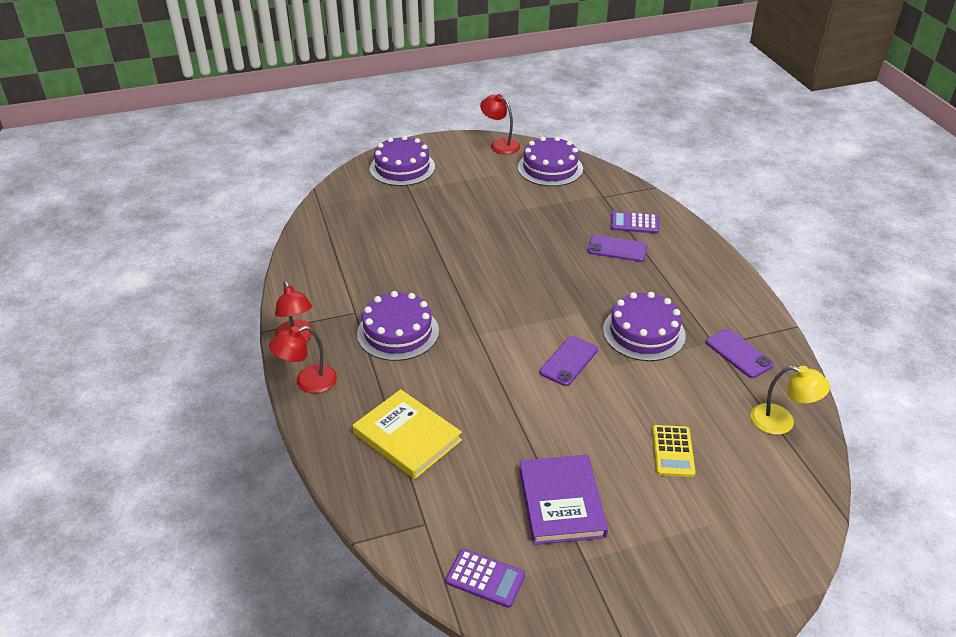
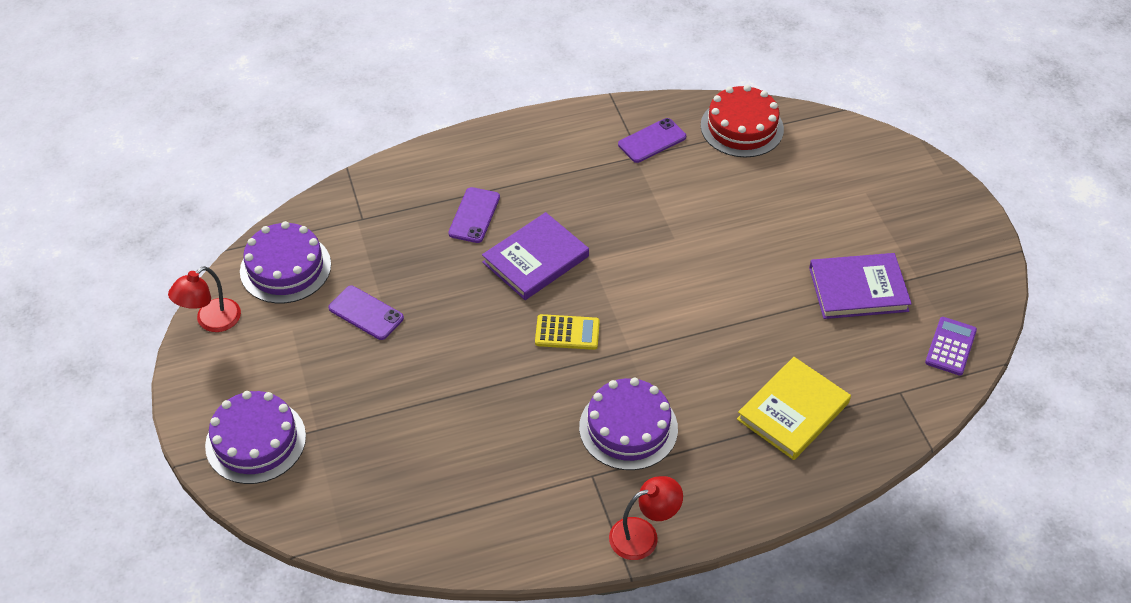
camera: 90 degrees left, 10 degrees up
(307, 382) = (718, 513): red lamp -> none
(569, 361) = (670, 272): purple phone -> purple phone (366, 313)
(573, 282) = (535, 259): none -> purple book
(634, 223) = (423, 195): purple calculator -> none
(644, 332) = (622, 208): purple cake -> none
(673, 451) = (786, 205): yellow calculator -> yellow calculator (567, 333)
(781, 422) = (742, 127): yellow lamp -> red cake

